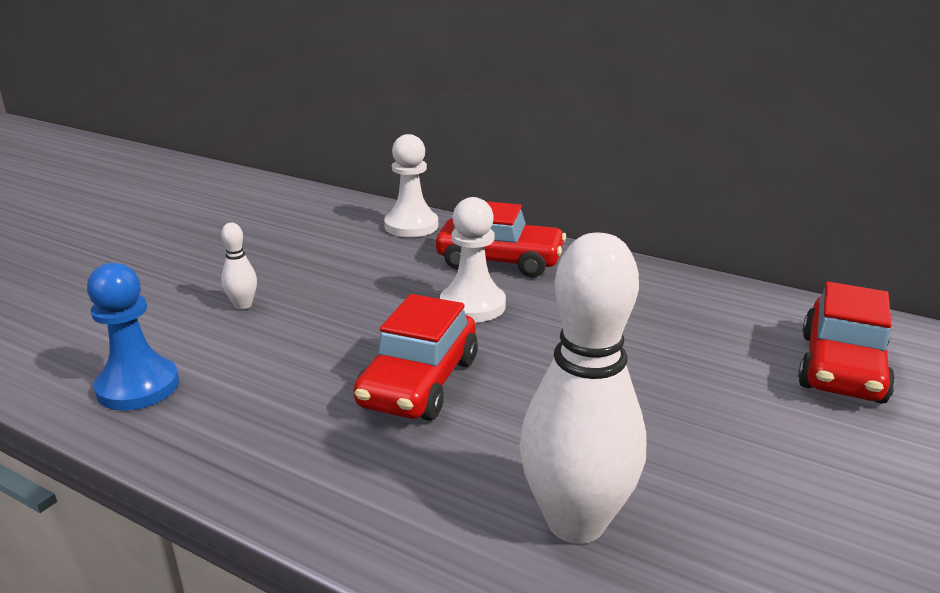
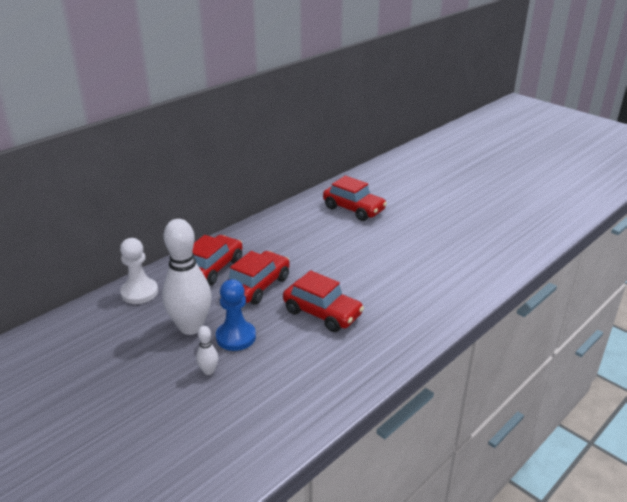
camera: 75 degrees left, 5 degrees up
(138, 387) = (286, 414): blue pawn -> blue pawn (236, 337)
(472, 305) = (257, 286): white pawn -> red car
(575, 522) = (424, 289): white bowling pin -> white bowling pin (191, 327)

